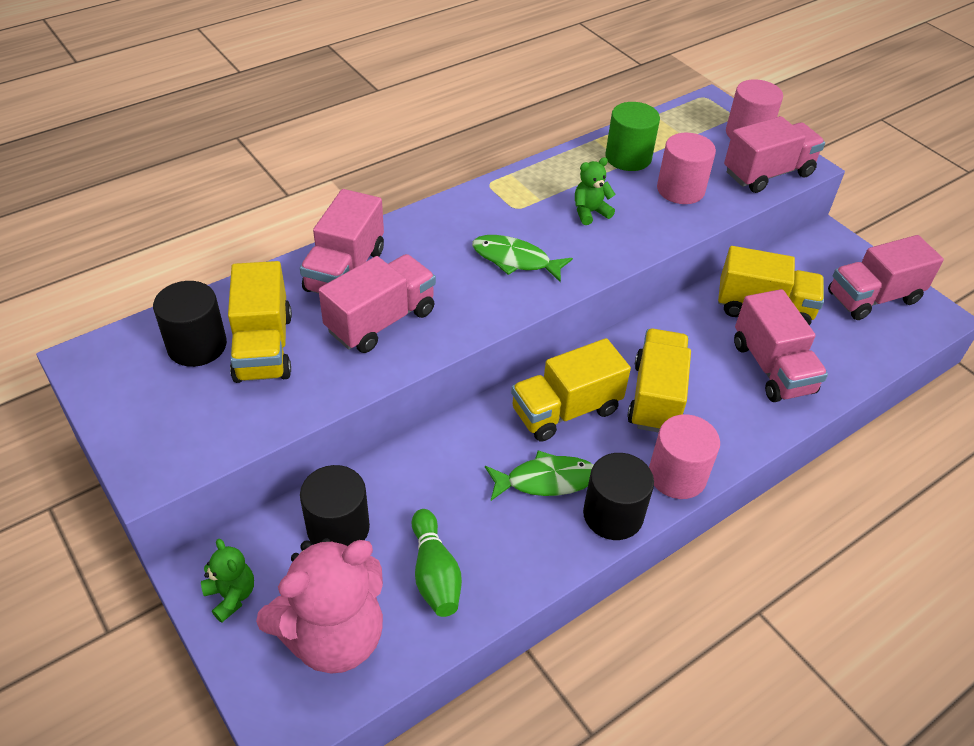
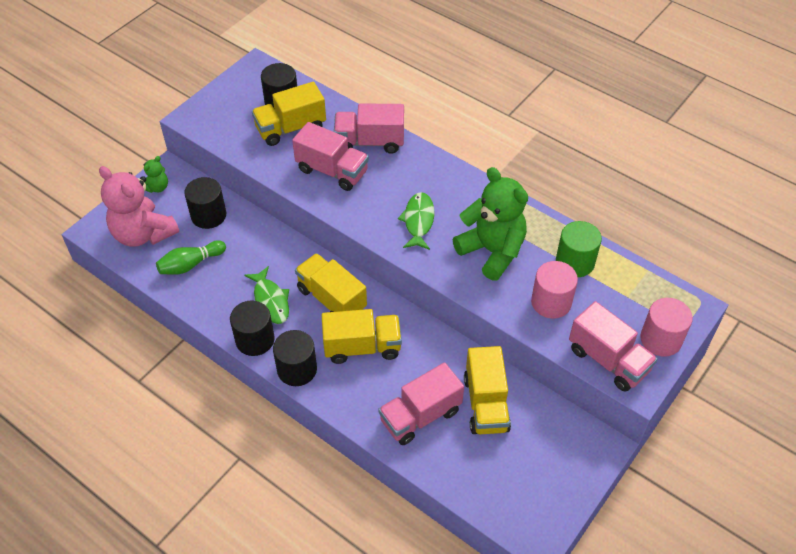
camera: 75 degrees right, 5 degrees up
(590, 212) = (492, 251): green teddy bear -> green teddy bear, size x2.16
(677, 475) = (297, 369): pink cylinder -> black cylinder
(873, 298) = (536, 484): pink truck -> none

